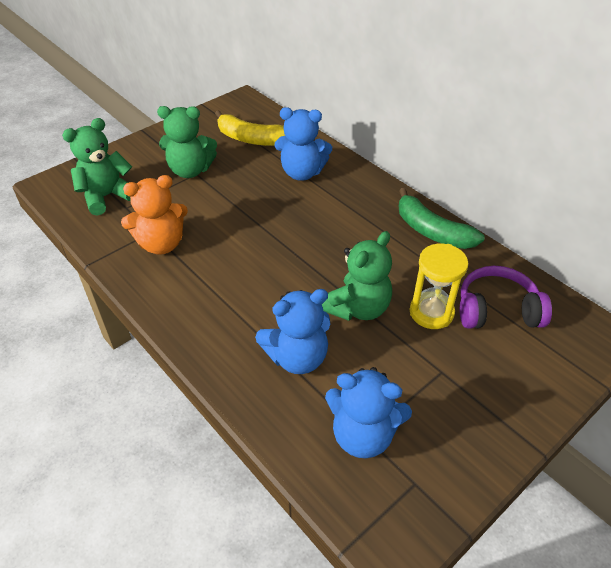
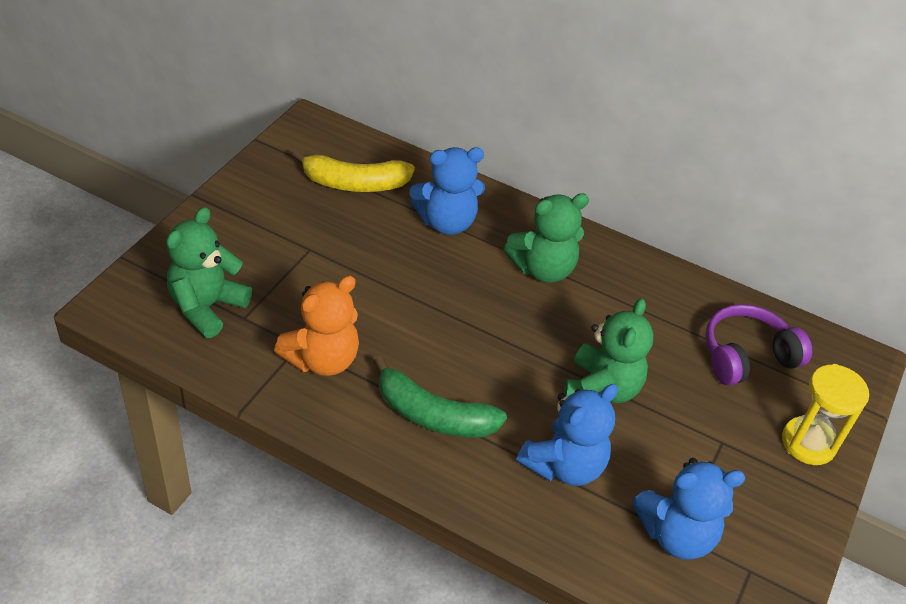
camera: 25 degrees left, 0 degrees up
(190, 170) = (299, 246): green teddy bear -> green teddy bear (543, 269)
(431, 312) = (681, 375): yellow hourglass -> yellow hourglass (808, 443)
(432, 231) = (636, 272): green banana -> green banana (433, 415)

